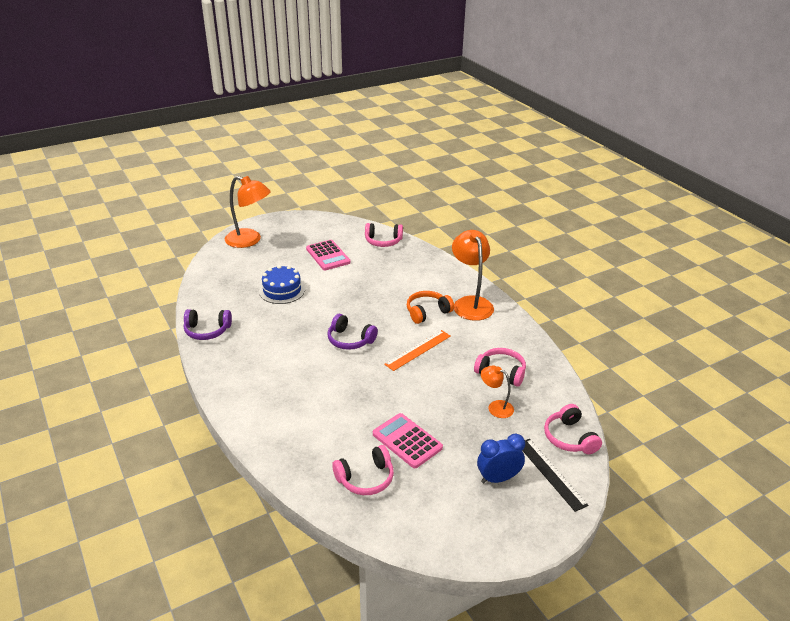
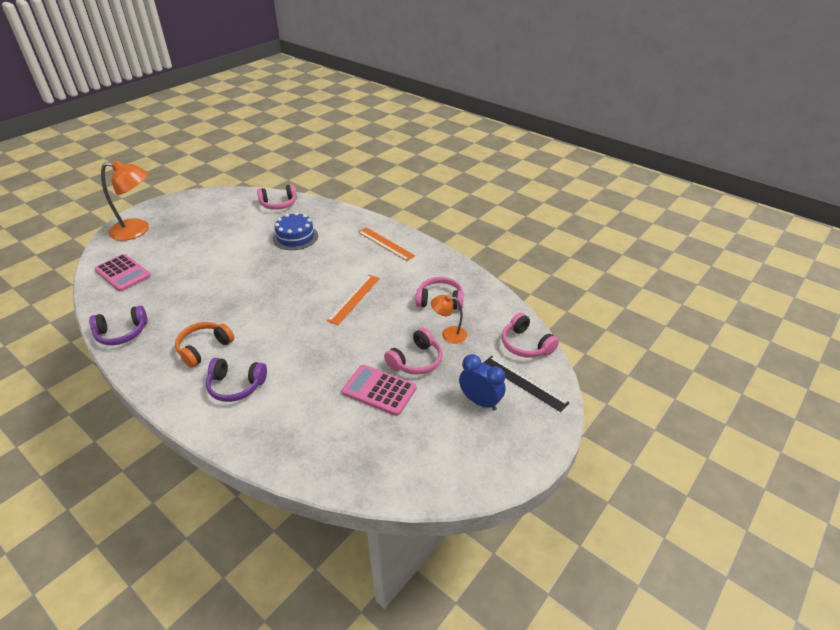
camera: 20 degrees left, 5 degrees up
(282, 290) = (191, 272): blue cake -> blue cake (295, 237)
(328, 256) = (228, 228): pink calculator -> pink calculator (123, 273)
(350, 340) = (282, 305): purple headphones -> purple headphones (236, 386)
(365, 478) = (353, 441): pink headphones -> pink headphones (416, 360)
(427, 312) = (348, 261): orange headphones -> orange headphones (204, 348)
(470, 303) = (385, 243): orange lamp -> orange ruler
(498, 478) = (480, 401): blue clock -> blue clock turned 75 degrees clockwise

